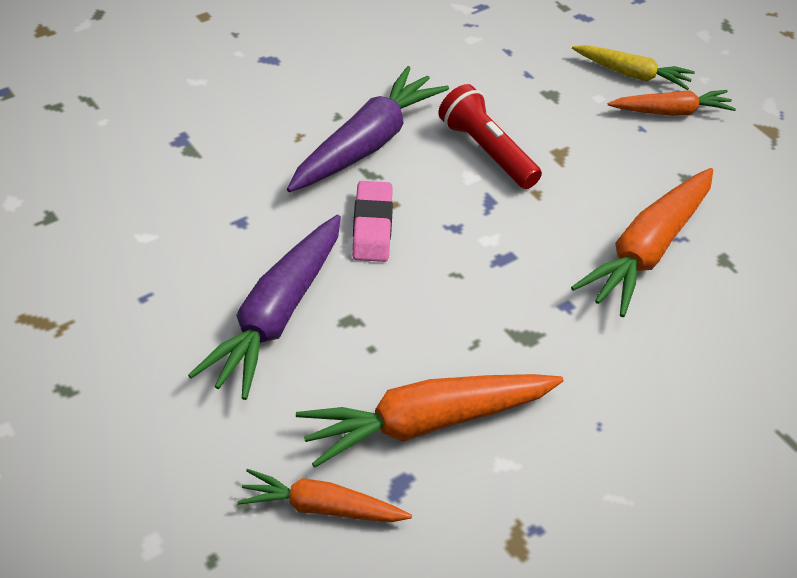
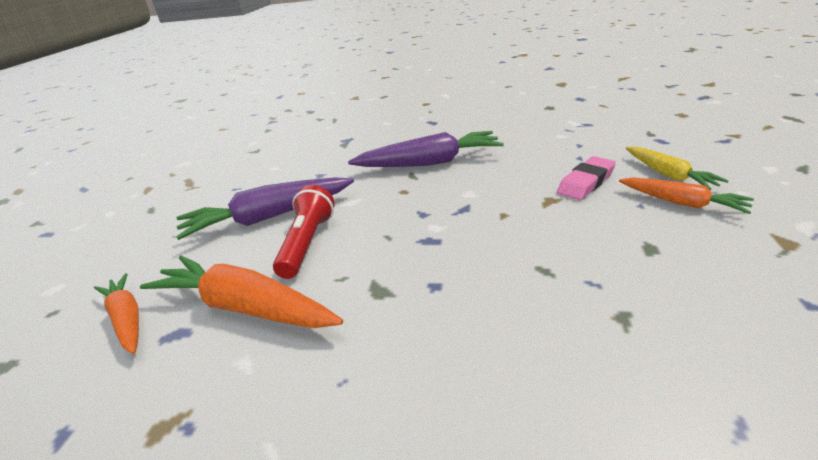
camera: 50 degrees right, 15 degrees down
(372, 226) = (377, 197): pink eraser -> pink eraser (586, 182)
(486, 151) = (497, 185): red flashlight -> red flashlight (307, 243)
(648, 250) = (550, 279): orange carrot -> none

